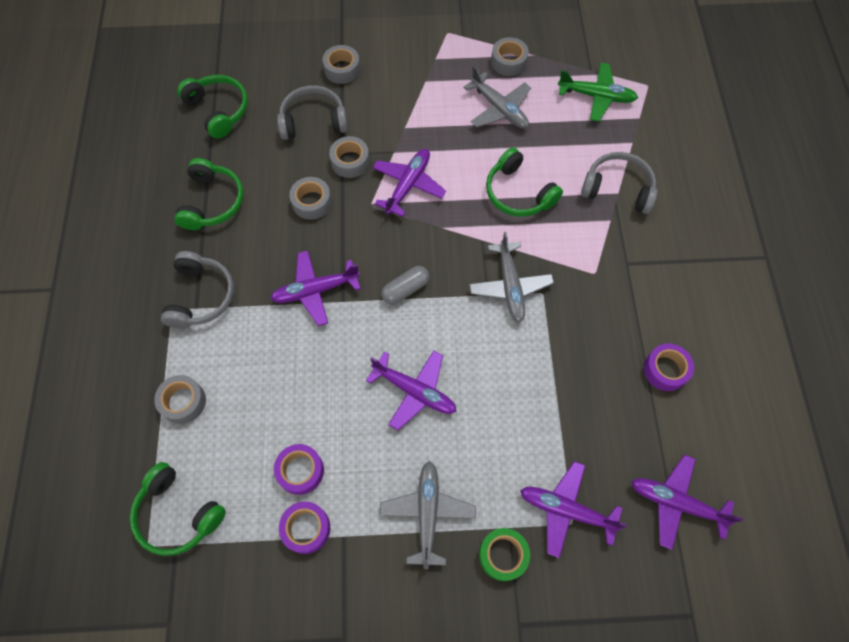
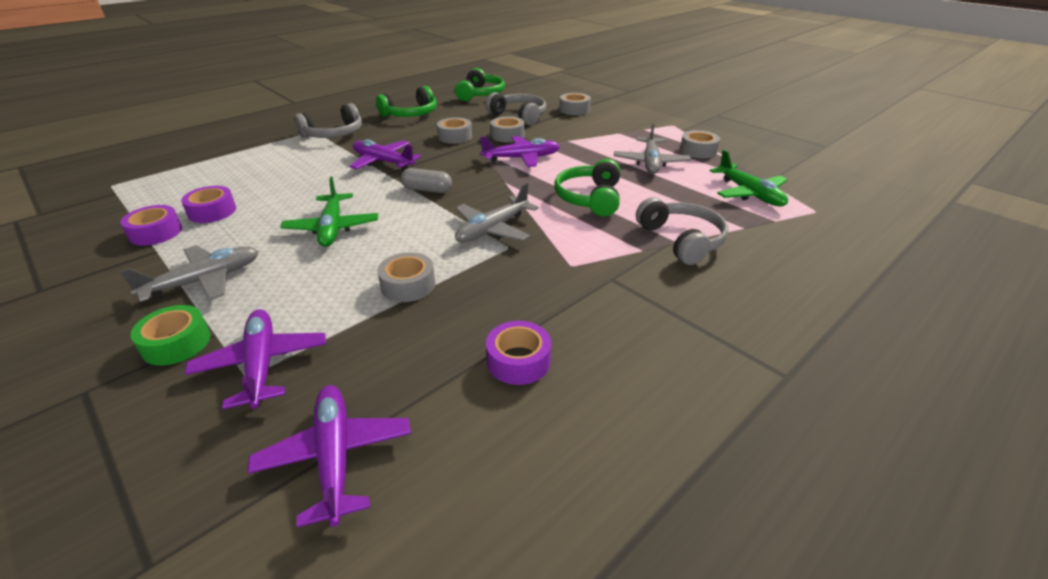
camera: 50 degrees right, 30 degrees down
(178, 513) = (144, 185): green headphones -> none
(183, 402) = (243, 156): grey tape -> grey tape (408, 285)
(414, 391) = (332, 228): purple plane -> green plane

